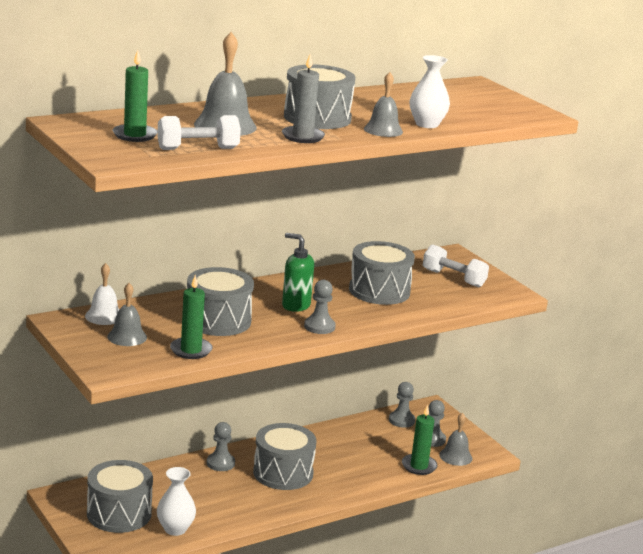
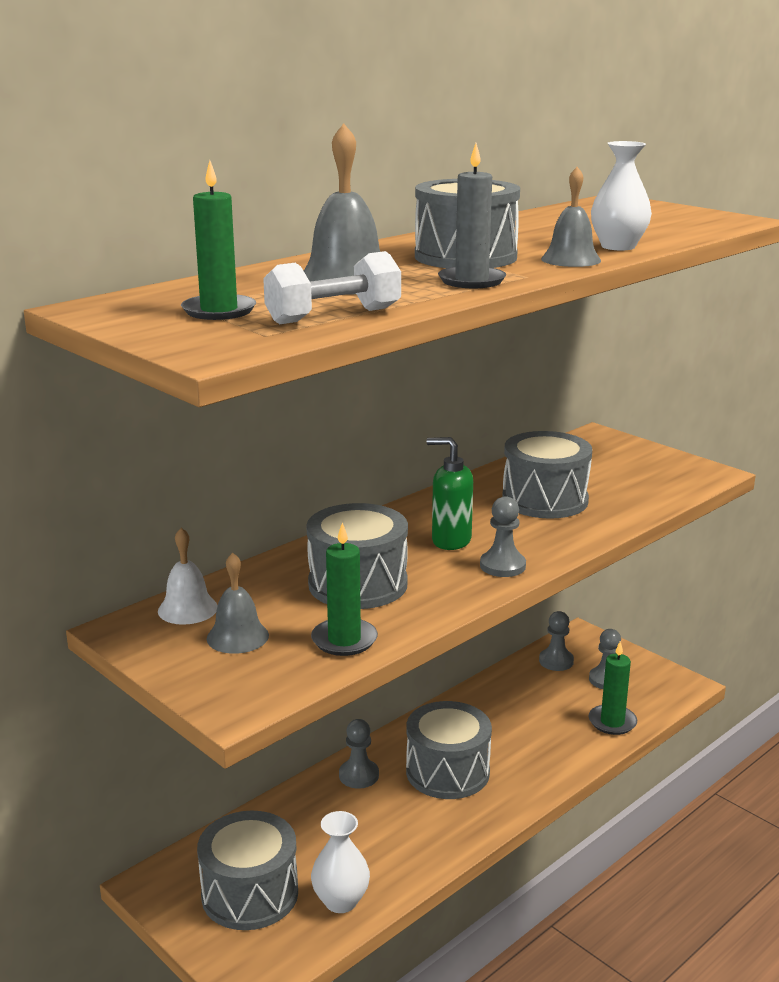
camera: 10 degrees left, 0 degrees up
(453, 278) = (623, 466): white dumbbell -> none
(455, 456) = (648, 698): grey bell -> none

